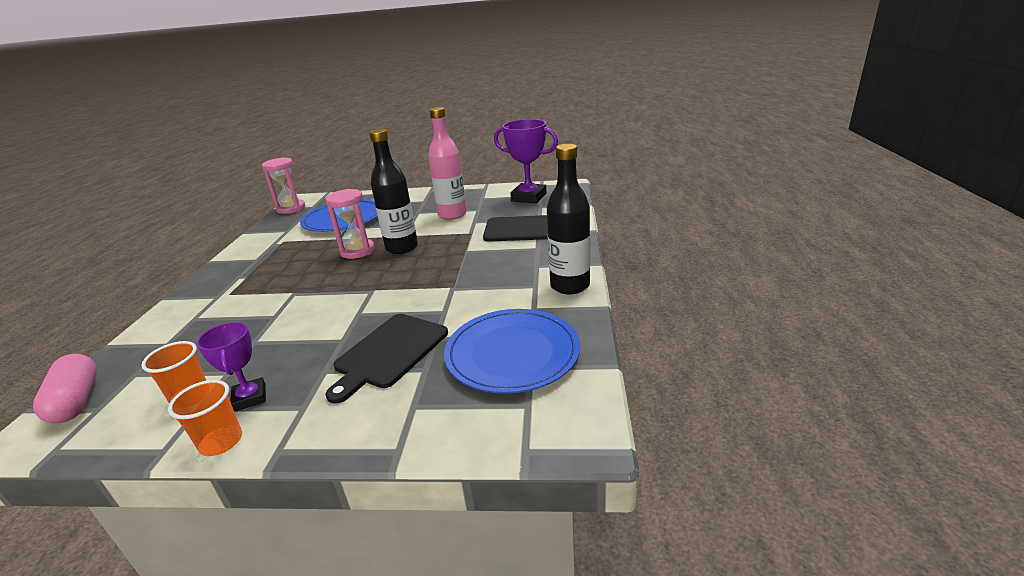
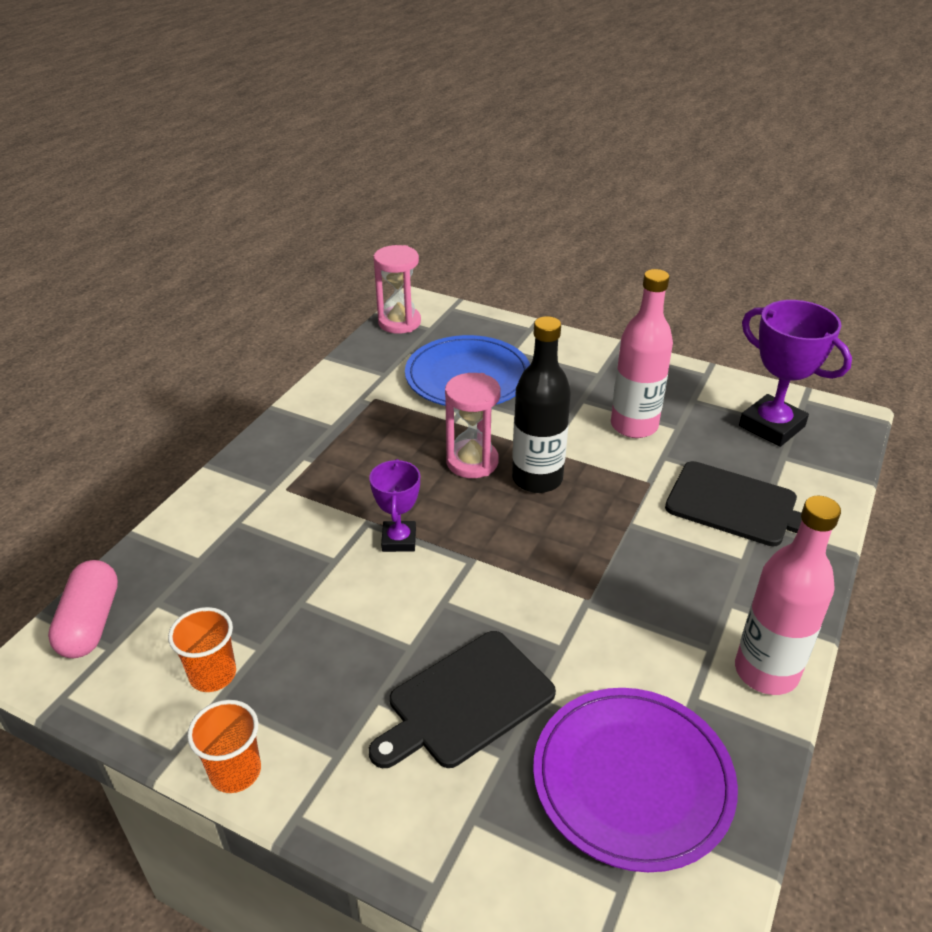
camera: 20 degrees right, 10 degrees up
(250, 398) = (279, 708): purple trophy -> purple trophy (399, 540)
(512, 353) = (632, 779): blue plate -> purple plate
(570, 286) = (766, 671): black bottle -> pink bottle

